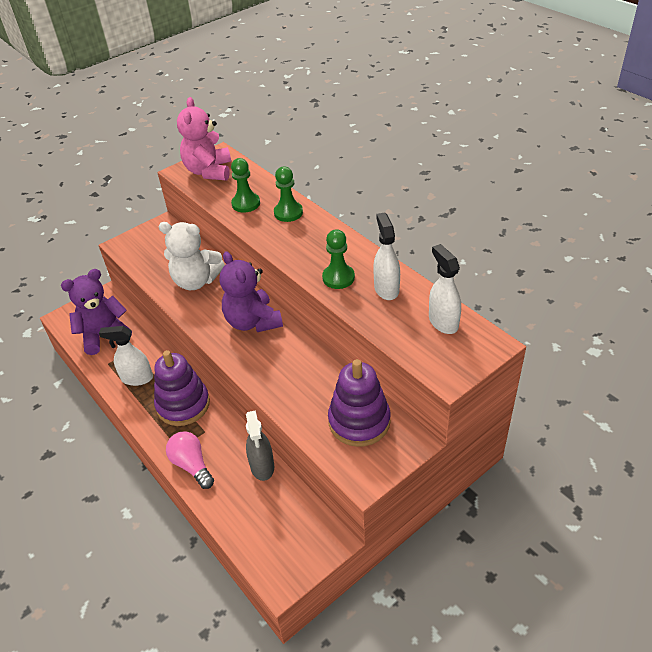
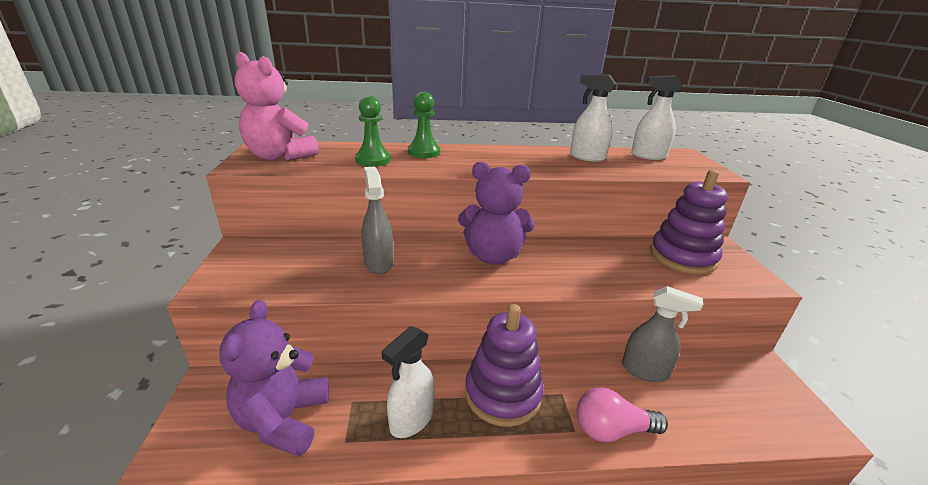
camera: 60 degrees left, 15 degrees down
(196, 281) = (378, 263): white teddy bear -> grey spray bottle
(338, 278) = (550, 165): green pawn -> none

